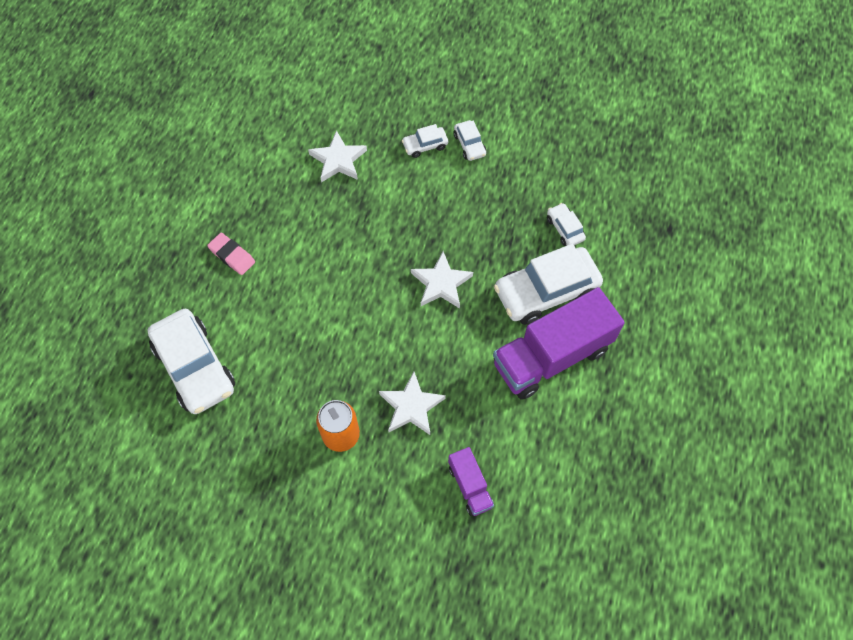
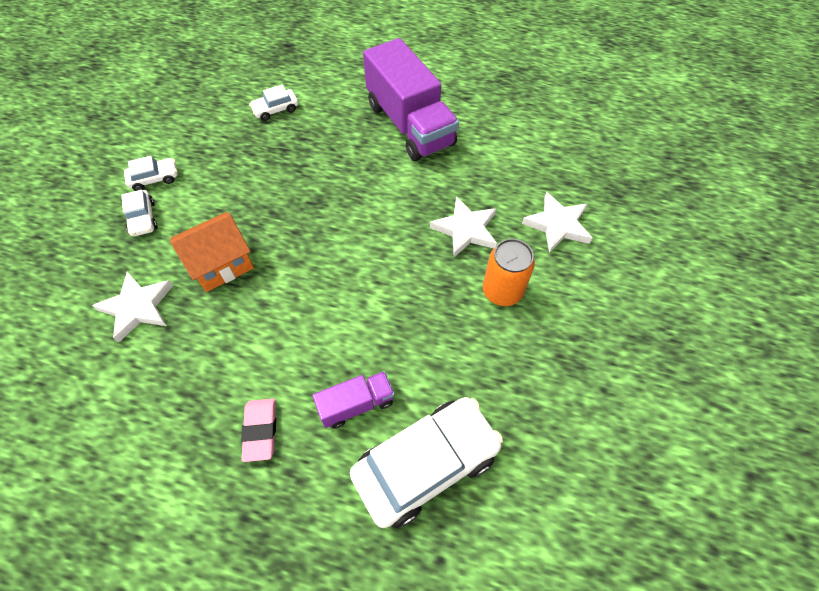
camera: 90 degrees left, 5 degrees down
(232, 255) = (260, 430): pink eraser -> pink eraser turned 45 degrees counterclockwise
(377, 210) = (221, 264): none -> orange house
(441, 283) = (326, 204): white star -> white star (557, 225)
(470, 486) = (541, 184): purple truck -> purple truck (356, 404)
(546, 292) = (343, 125): white car -> none

